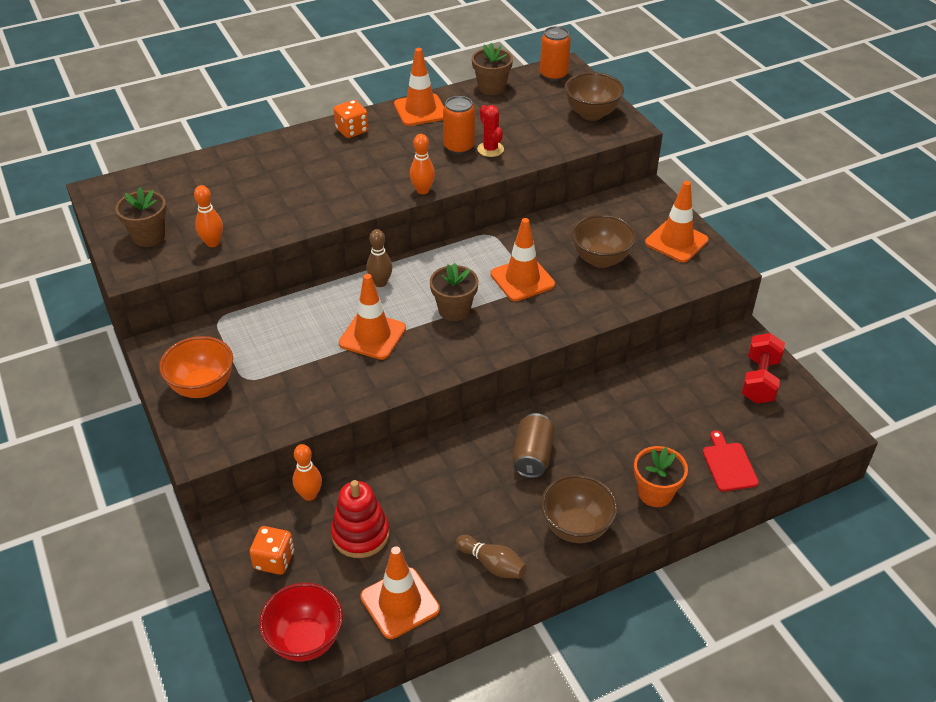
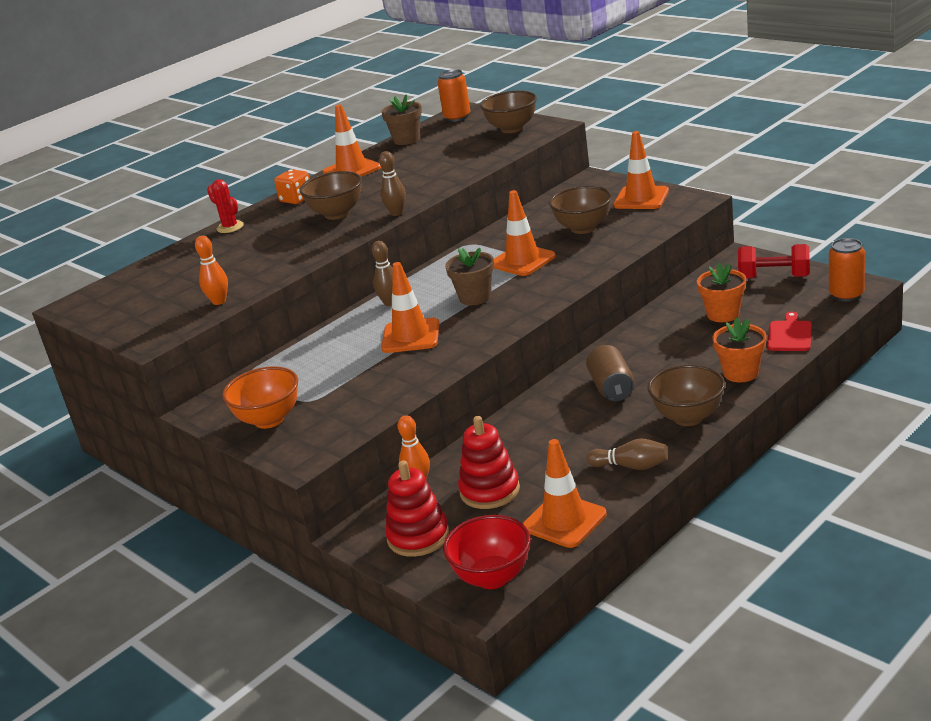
camera: 15 degrees left, 15 degrees down
(149, 236) = (149, 317): brown flower pot -> none
(274, 560) = (418, 536): orange dice -> red stacking toy
(373, 168) = (337, 214): none -> brown bowl
(422, 190) = (396, 213): orange bowling pin -> brown bowling pin
(459, 147) = (407, 180): orange can -> orange can (846, 295)
(490, 149) = (438, 173): red cactus -> red cactus (230, 227)
(684, 408) = (723, 314): none -> orange flower pot
(728, 464) = (790, 335): red cutting board -> red cutting board turned 45 degrees clockwise
(760, 380) = (774, 277): red dumbbell -> red dumbbell turned 75 degrees counterclockwise

